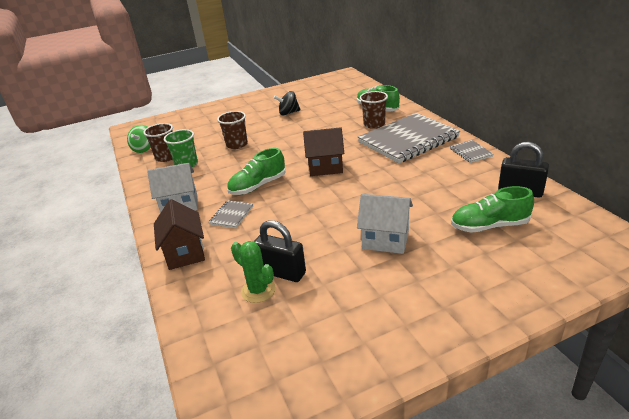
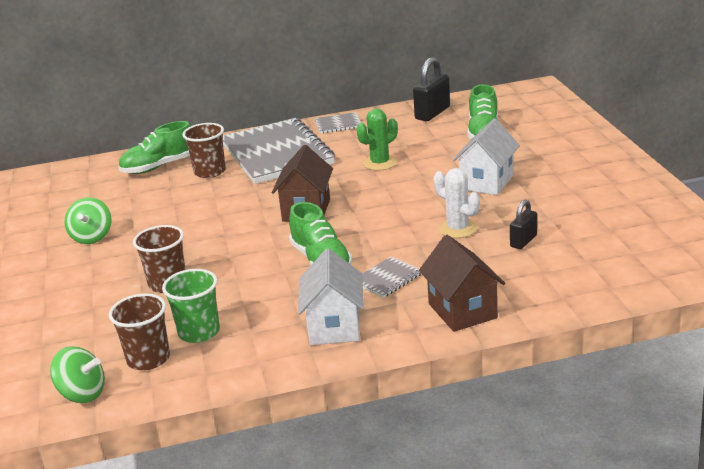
camera: 80 degrees left, 5 degrees down
(185, 253) = (462, 311): brown house -> brown house turned 75 degrees clockwise
(231, 215) = (387, 279): grey notebook -> grey notebook turned 75 degrees counterclockwise
(258, 290) = (551, 255): green cactus -> green cactus (380, 163)
(281, 272) = (523, 241): black padlock -> black padlock, size x0.61
(288, 113) = (92, 237): black spinning top -> green spinning top
(301, 235) = (457, 229): none -> white cactus

